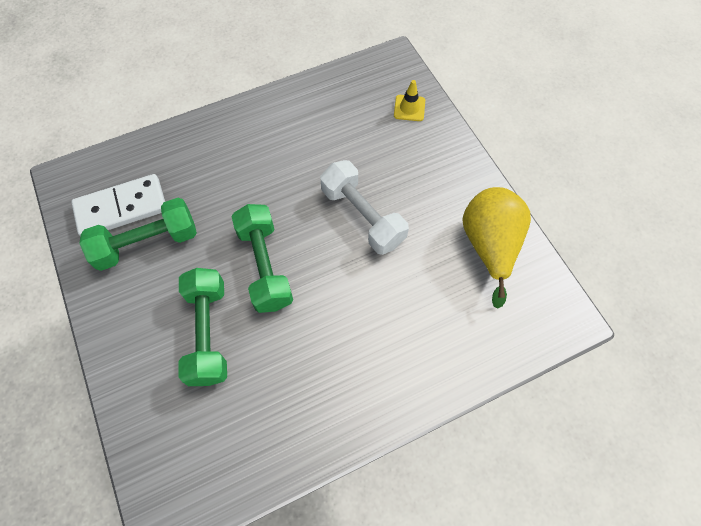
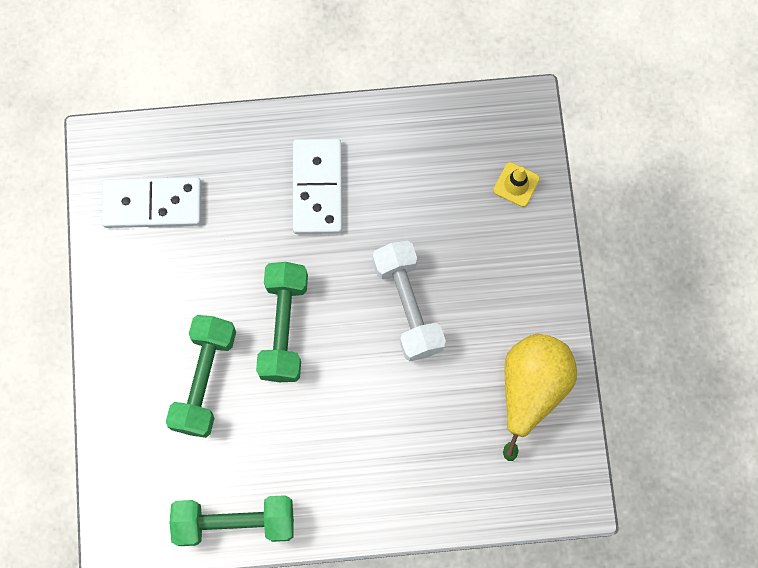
camera: 20 degrees right, 10 degrees up
(147, 243) = (169, 257): green dumbbell -> green dumbbell (235, 522)
(256, 155) = (317, 188): none -> white domino

